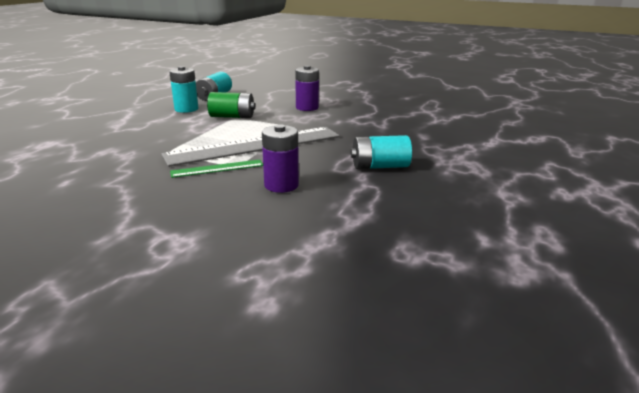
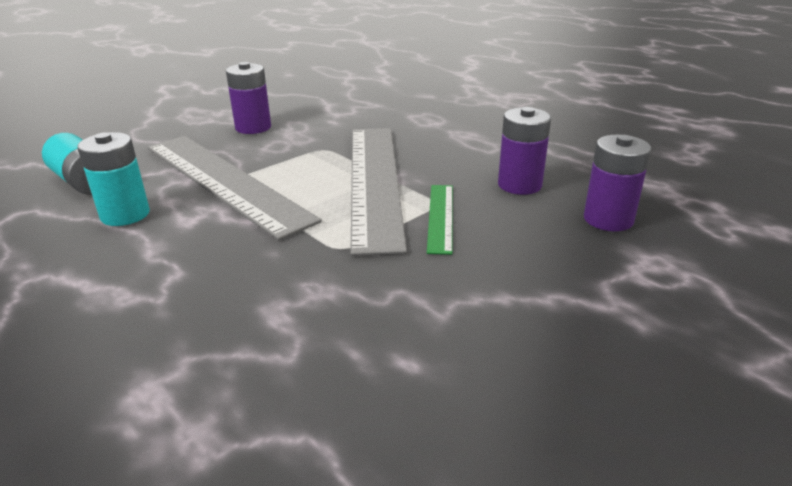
camera: 65 degrees left, 5 degrees up
(232, 116) = (225, 181): green battery -> grey ruler
(243, 221) = (608, 219): none -> purple battery
(380, 166) = (496, 129): turquoise battery -> none

